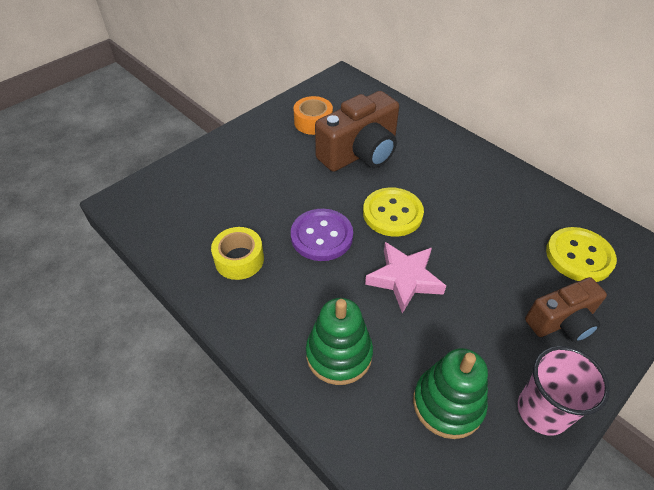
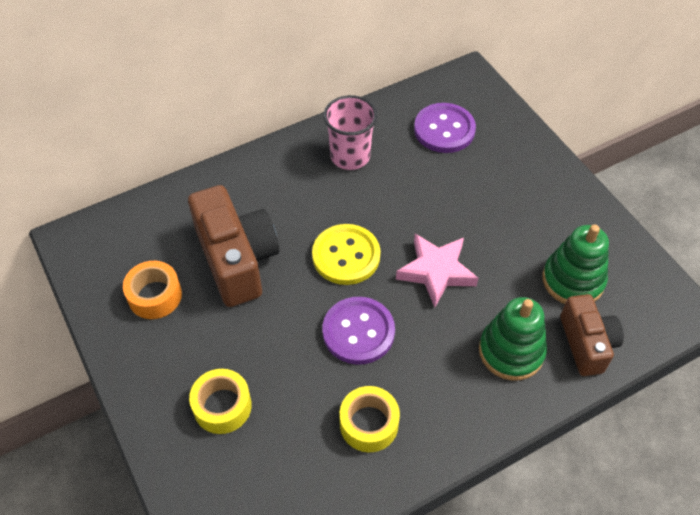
camera: 75 degrees left, 5 degrees up
(236, 175) = (222, 406): none -> yellow tape
(542, 411) = (587, 219): pink cup -> pink cup (350, 156)
(561, 322) = (510, 172): brown camera -> brown camera (587, 343)
(579, 256) = (444, 130): yellow button -> purple button

